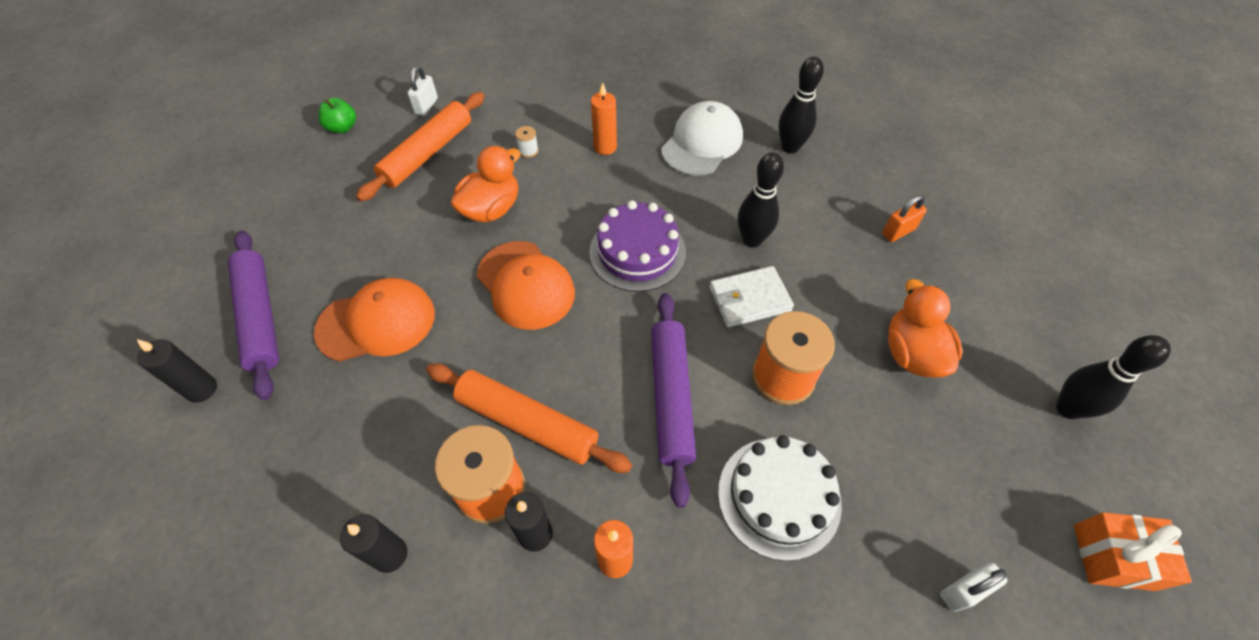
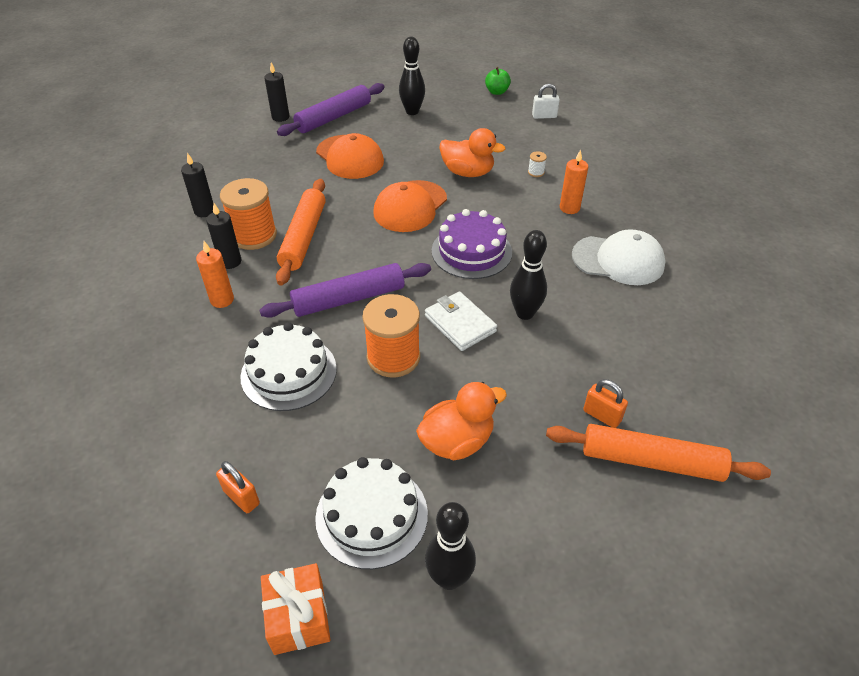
camera: 70 degrees right, 10 degrees down
(427, 153) = (499, 131): orange rolling pin -> orange rolling pin (651, 460)
(790, 147) = (659, 318): black bowling pin -> black bowling pin (412, 111)
(962, 591) = (241, 497): white padlock -> orange padlock
(995, 457) = (371, 515): none -> white cake

